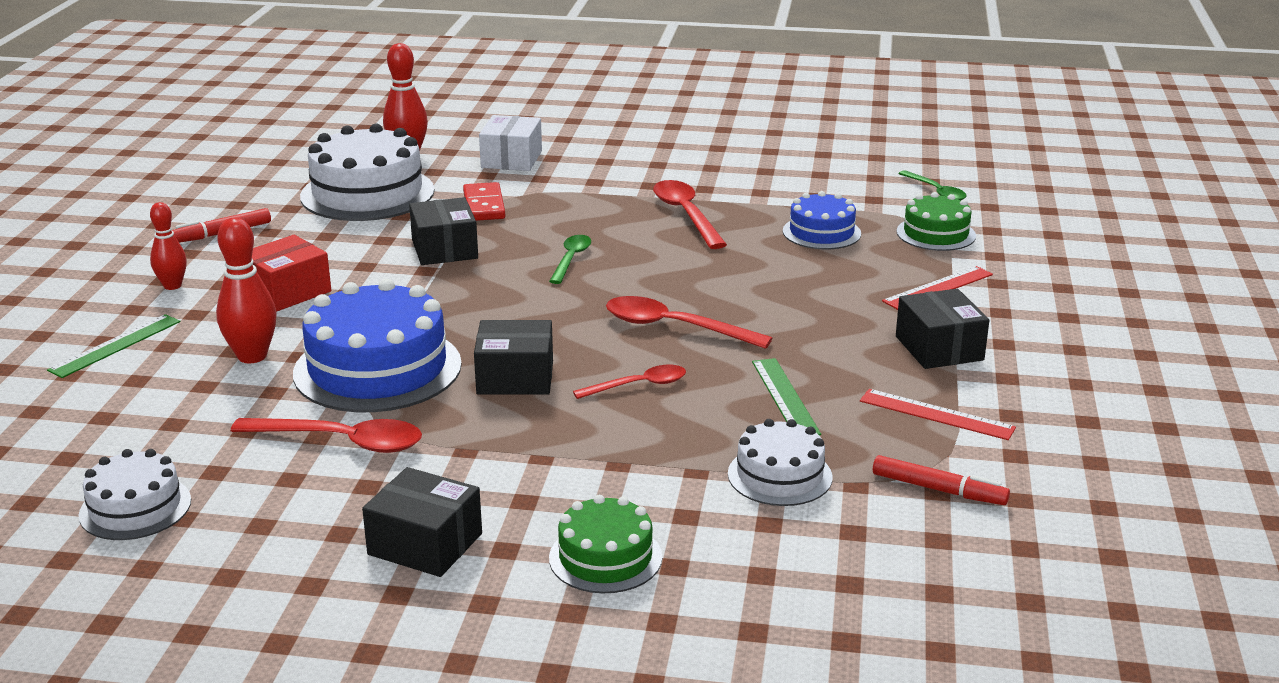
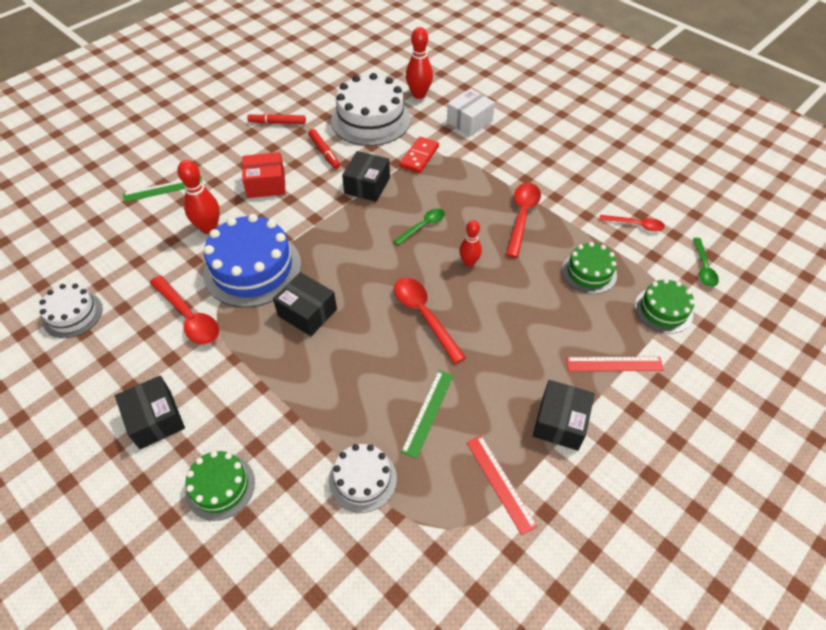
camera: 35 degrees right, 25 degrees up
(172, 286) = (222, 154): red bowling pin -> red bowling pin (469, 262)
(639, 385) = (361, 355): red spoon -> red spoon (636, 225)
(821, 232) = (589, 272): blue cake -> green cake
(938, 490) = (437, 551): red marker -> red marker (324, 152)

